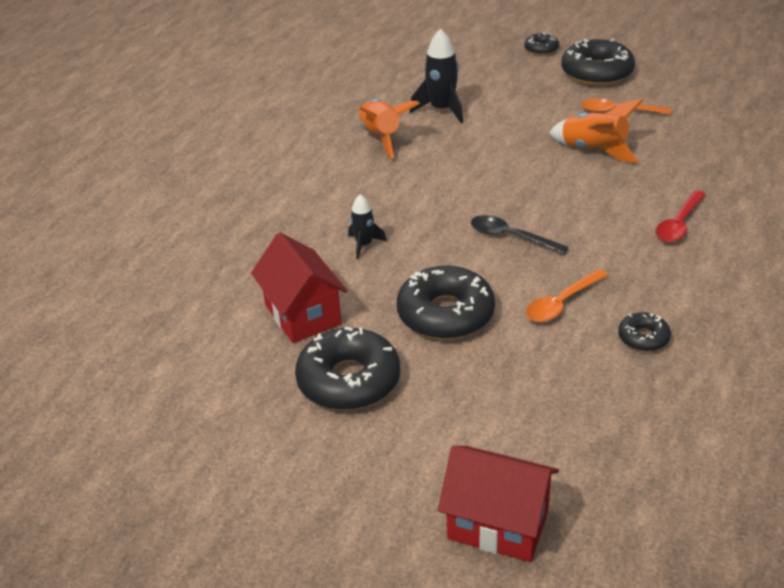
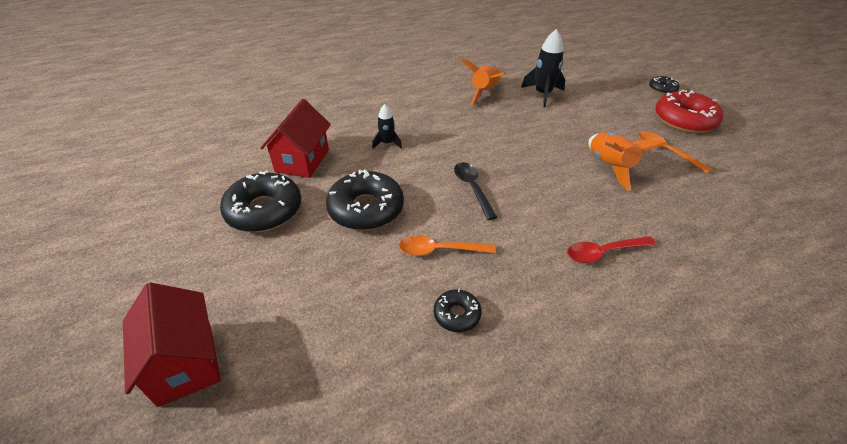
camera: 40 degrees right, 5 degrees up
(597, 73) = (684, 120): black donut -> red donut

